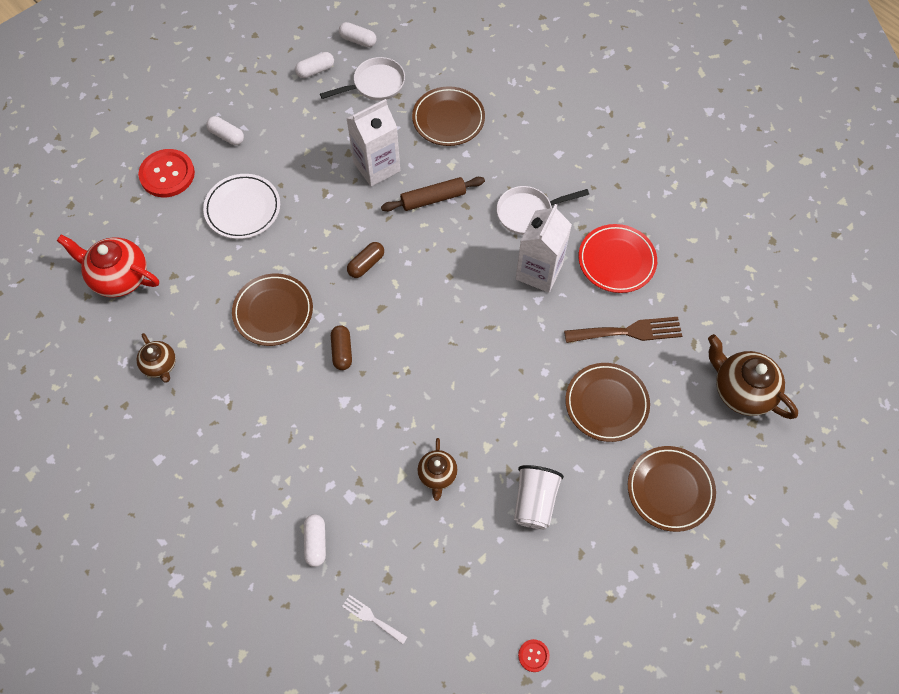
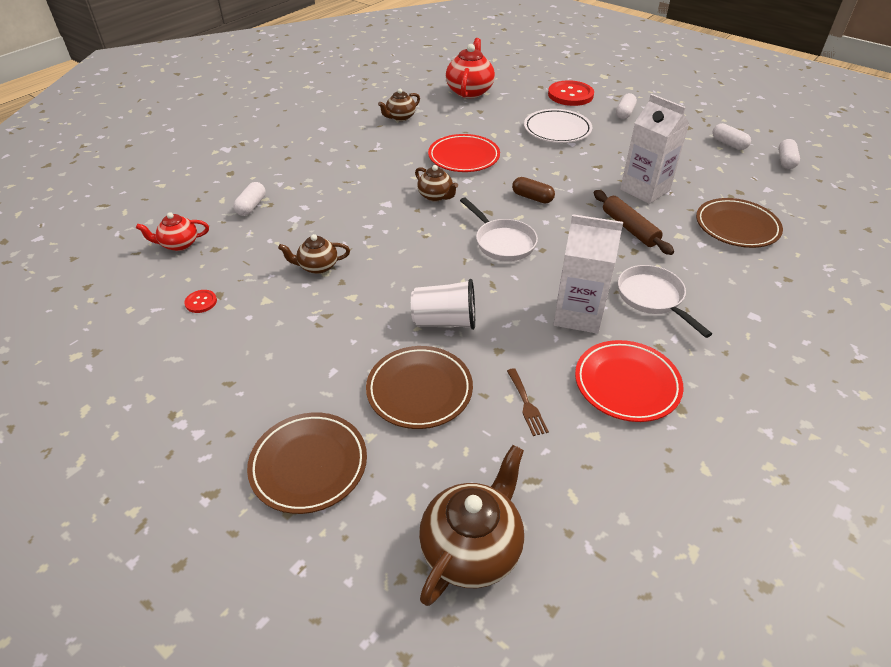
camera: 80 degrees right, 20 degrees down
(273, 312) = (464, 157): brown plate -> red plate
(316, 542) = (251, 206): white capsule -> white capsule turned 60 degrees counterclockwise
(342, 351) = (436, 196): brown capsule -> brown teapot
(372, 618) = (179, 244): white fork -> red teapot
(375, 84) = (741, 177): white pan -> white pan (502, 242)
(533, 655) = (120, 354): red button -> red button (201, 302)
(534, 502) = (290, 338): white cup -> white cup (445, 321)
(628, 331) = (526, 404): brown fork -> brown fork, size x0.54

